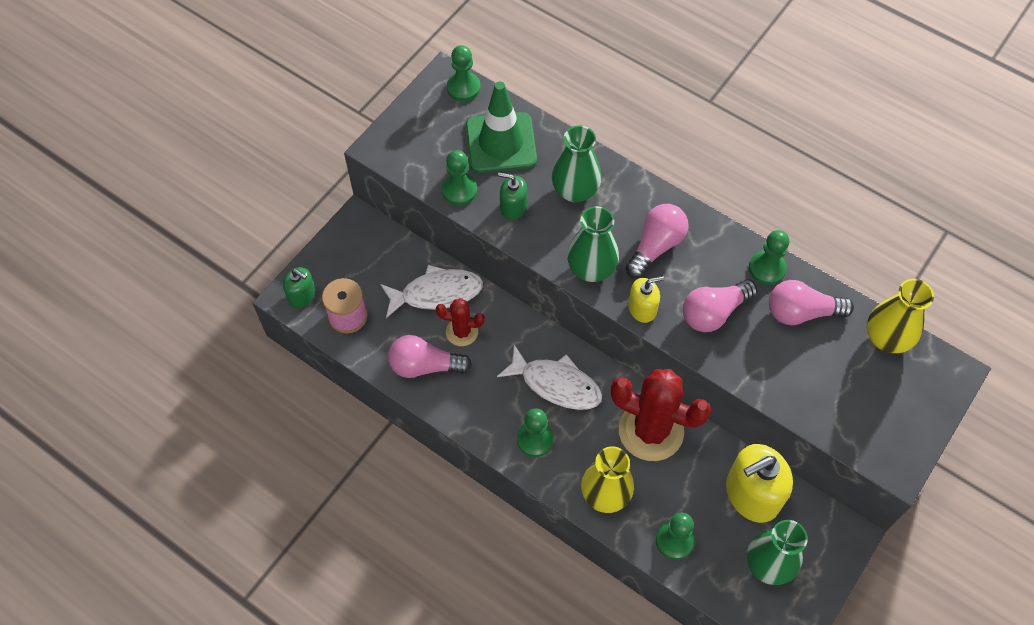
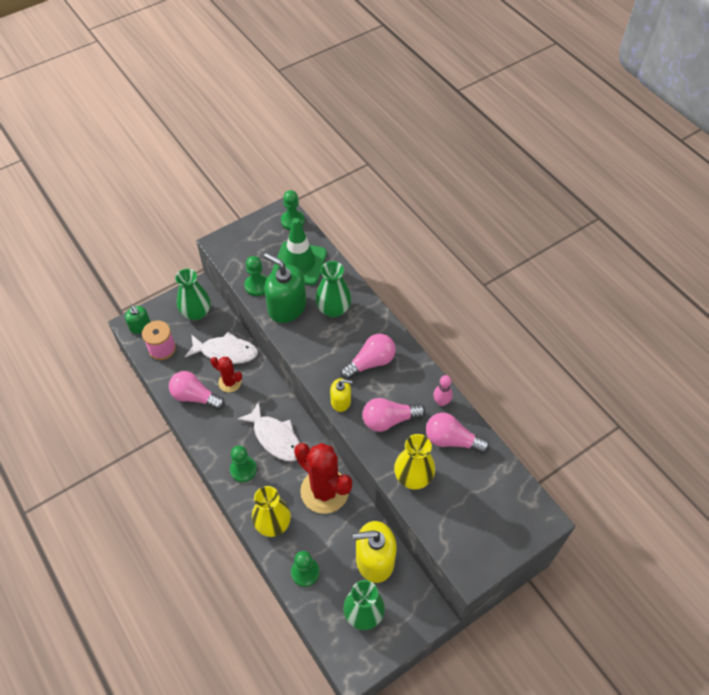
camera: 20 degrees right, 5 degrees down
(513, 207) = (287, 307): green soap dispenser -> green soap dispenser, size x1.84
(591, 269) = (319, 364): green vase -> green vase (196, 313)
(767, 268) = (441, 402): green pawn -> pink bowling pin
(886, 338) = (505, 479): yellow vase -> yellow vase (413, 477)

